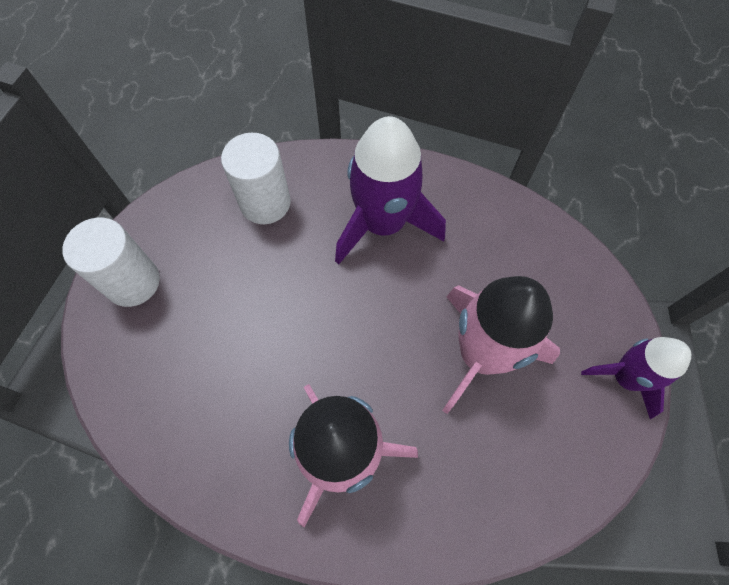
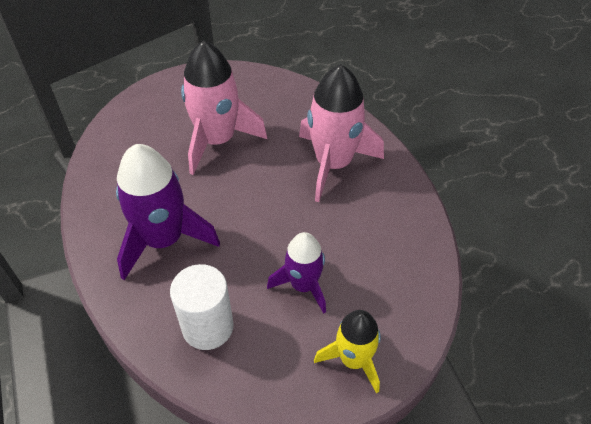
camera: 130 degrees left, 15 degrees down
(133, 282) = (353, 359): white cylinder -> yellow rocket
(625, 377) = (177, 83): purple rocket -> purple rocket (303, 285)

